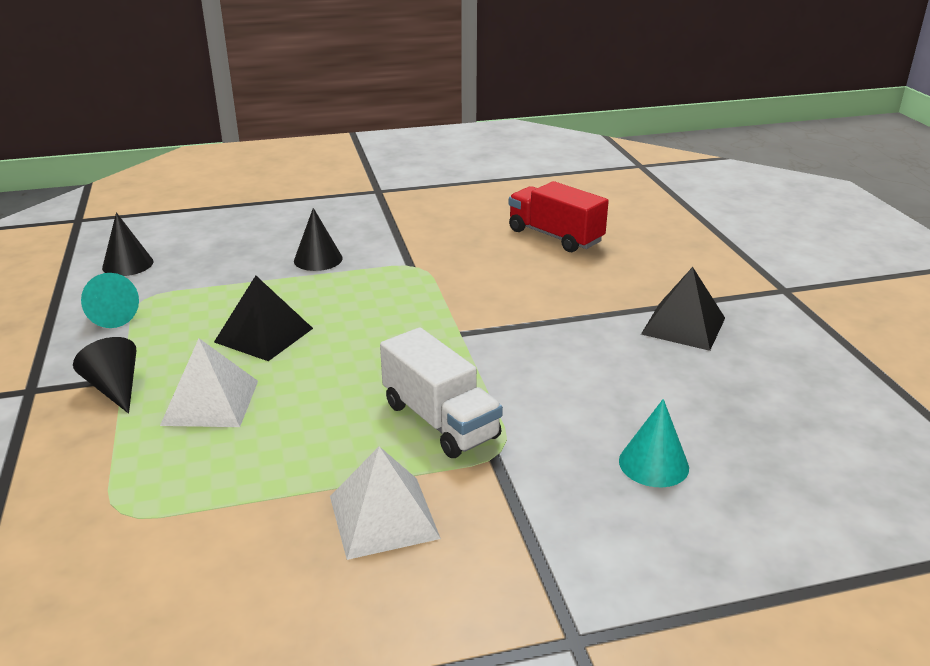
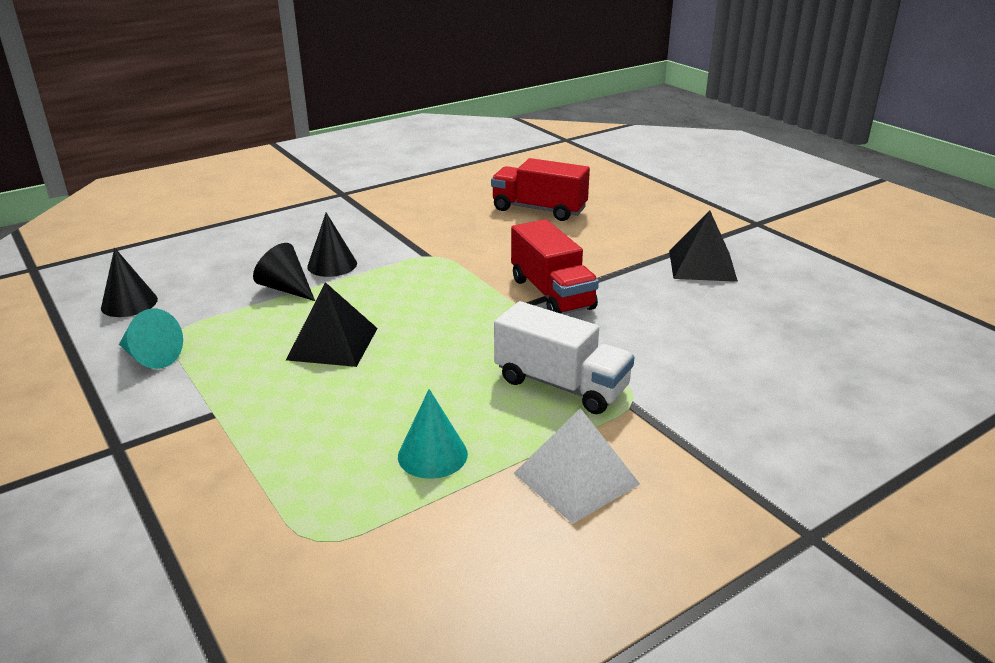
camera: 20 degrees left, 0 degrees up
(115, 388) = (214, 425): black cone -> black cone (286, 288)
(210, 402) = (328, 416): white pyramid -> none
(501, 326) = (552, 294): none -> red truck
(653, 464) = (763, 380): turquoise cone -> turquoise cone (432, 455)

